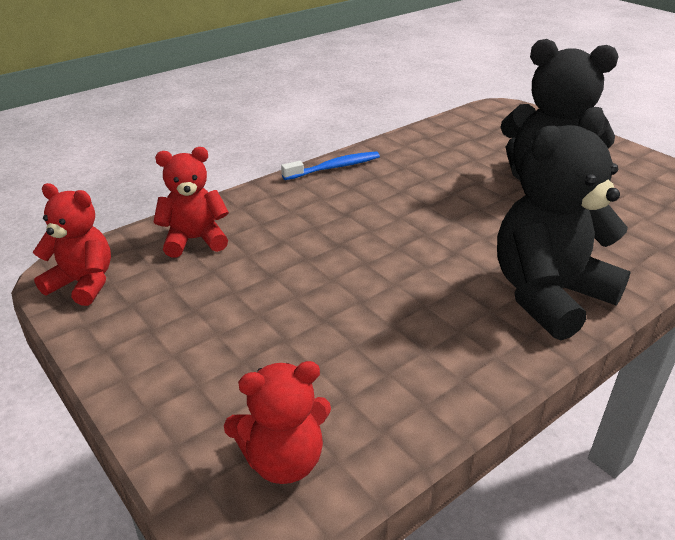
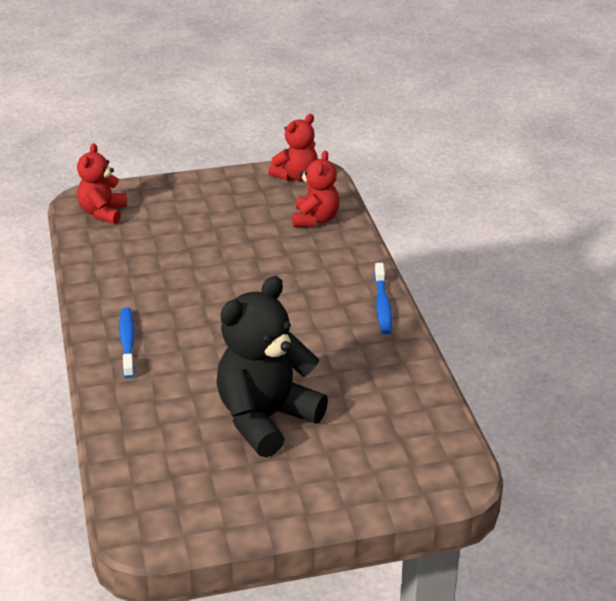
camera: 115 degrees right, 0 degrees up
(548, 295) = (127, 342): black teddy bear -> blue toothbrush

